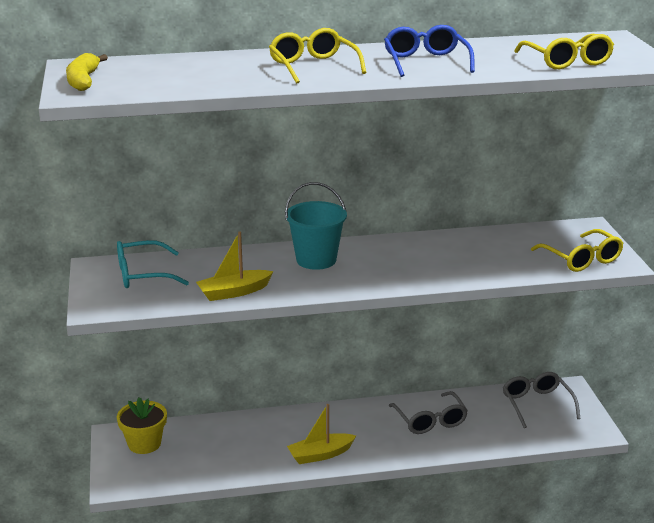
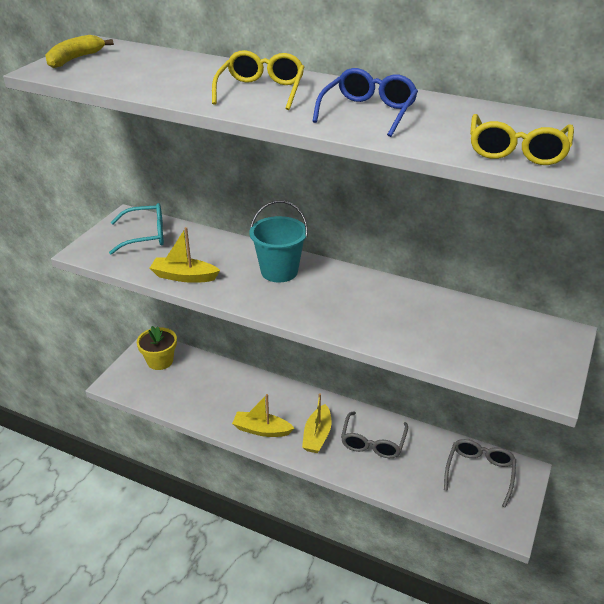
camera: 35 degrees right, 10 degrees up
(142, 275) = (145, 235): turquoise glasses -> turquoise glasses turned 150 degrees clockwise
(376, 437) = (317, 435): none -> yellow boat
(581, 259) = (515, 367): yellow glasses -> none

